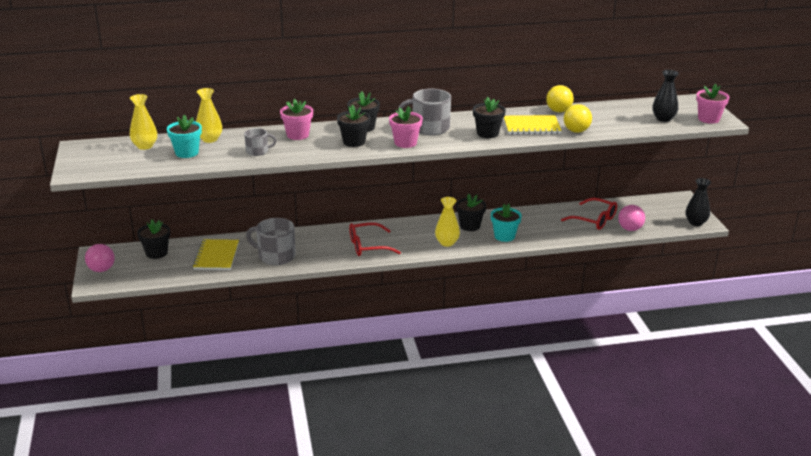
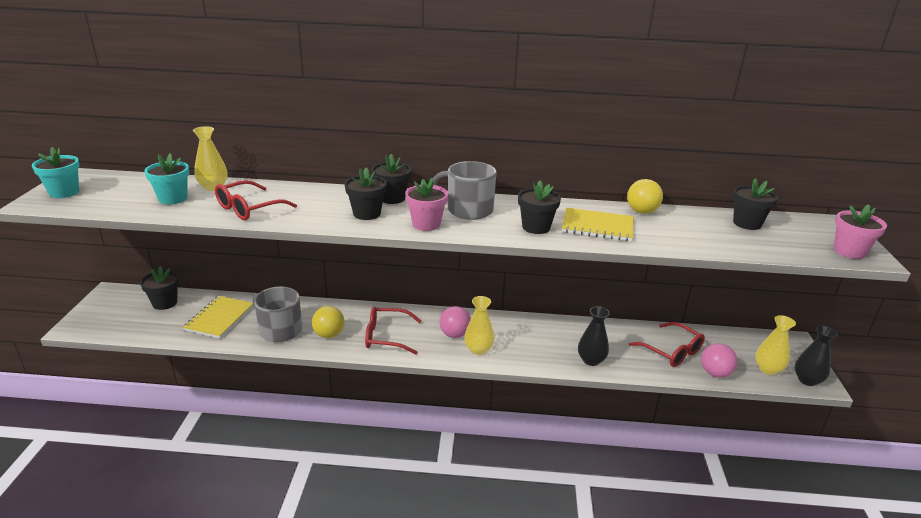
camera: 15 degrees right, 0 degrees up
(101, 270) = (96, 312): pink ball -> pink ball (454, 334)
(145, 146) = (140, 185): yellow vase -> yellow vase (768, 369)
(258, 151) = (249, 208): grey mug -> red glasses
(297, 135) = (311, 196): pink flower pot -> none
(470, 226) = (516, 332): black flower pot -> black flower pot (747, 223)
(504, 236) = (551, 353): turquoise flower pot -> turquoise flower pot (64, 192)
(576, 131) = (654, 241): yellow ball -> yellow ball (329, 334)
(663, 119) = (782, 242): black vase -> black vase (591, 360)

